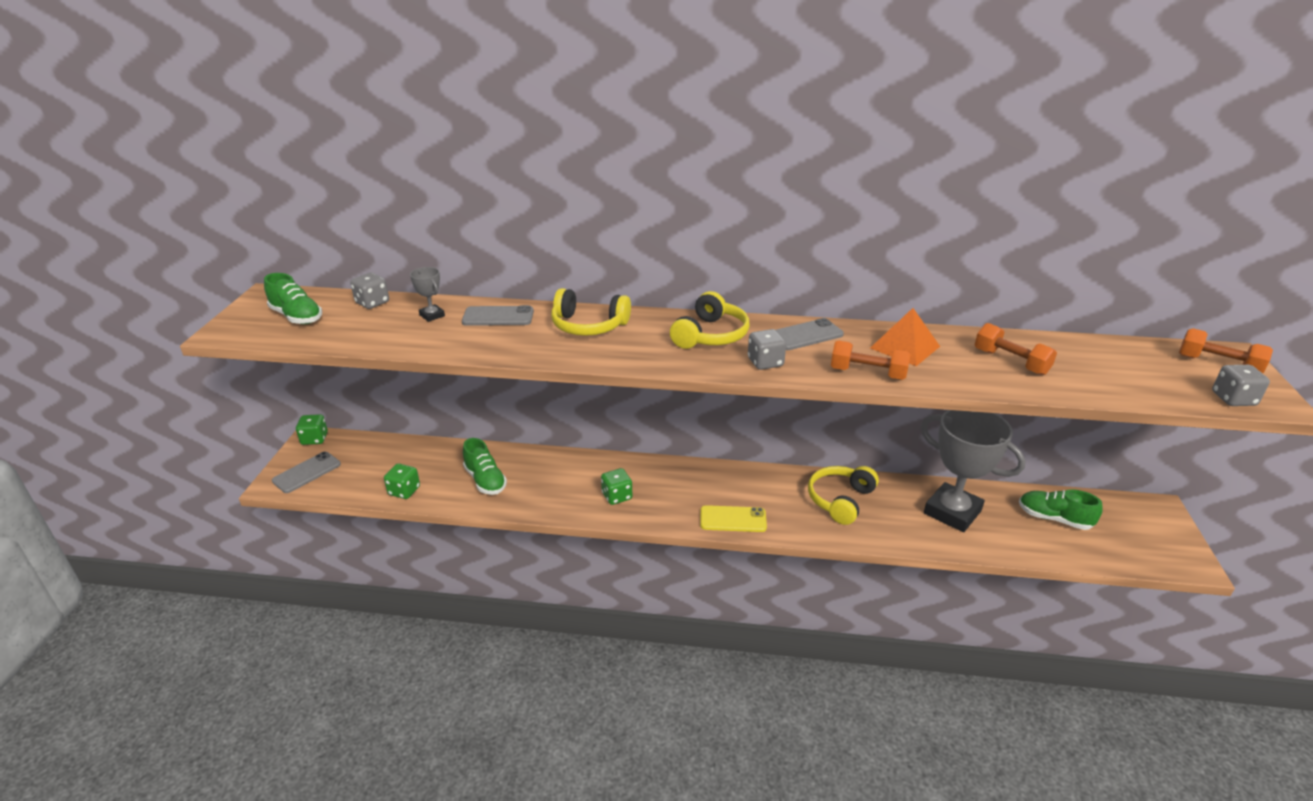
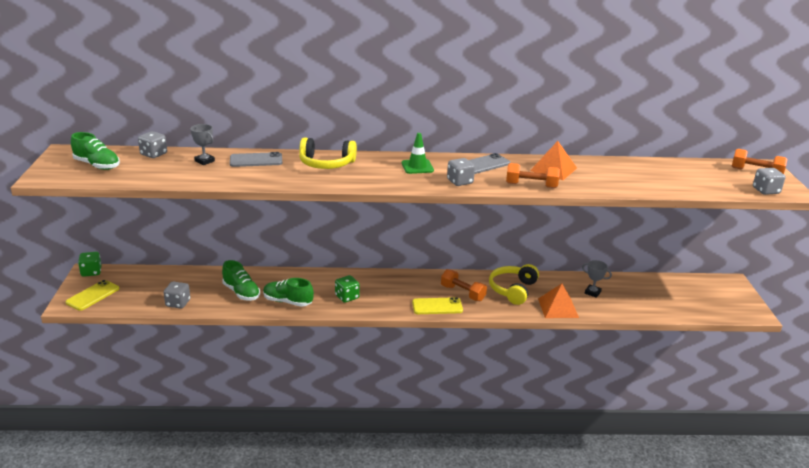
camera: 10 degrees left, 5 degrees down
(307, 472) = (93, 295): grey phone -> yellow phone
(404, 491) = (178, 303): green dice -> grey dice
(711, 335) = (417, 167): yellow headphones -> green traffic cone
(900, 533) = (558, 308): none -> orange pyramid
(952, 512) = (592, 292): grey trophy -> grey trophy, size x0.42
(1010, 362) = (625, 175): orange dumbbell -> orange dumbbell (462, 293)
(1054, 519) = (662, 292): green shoe -> green shoe (288, 302)

